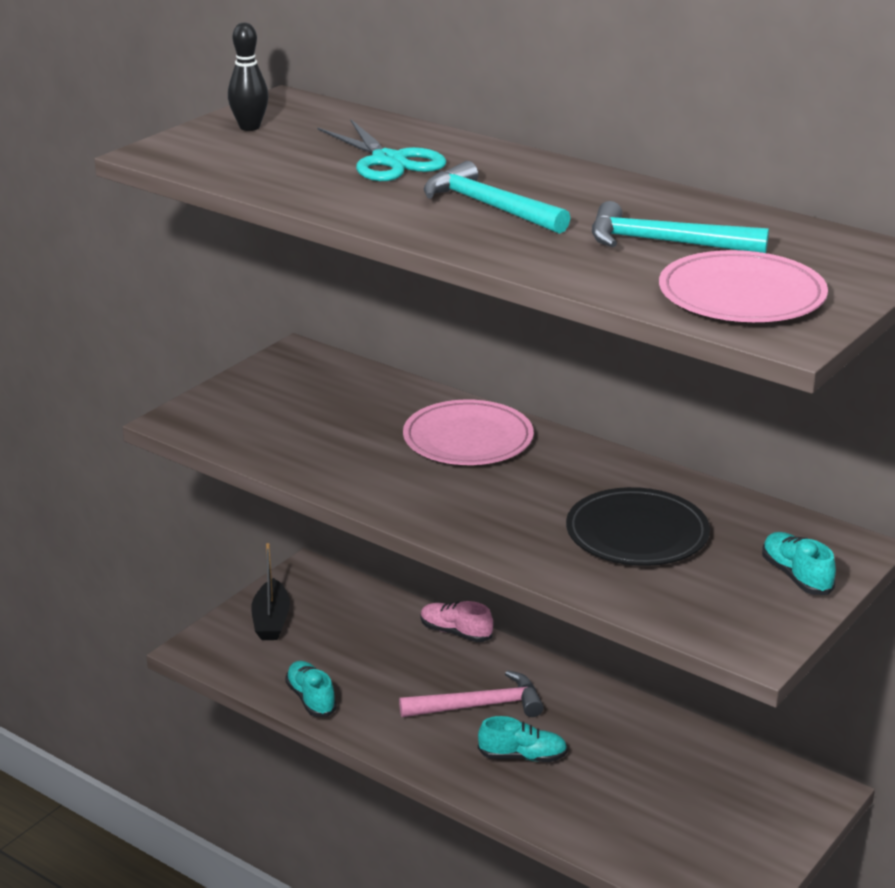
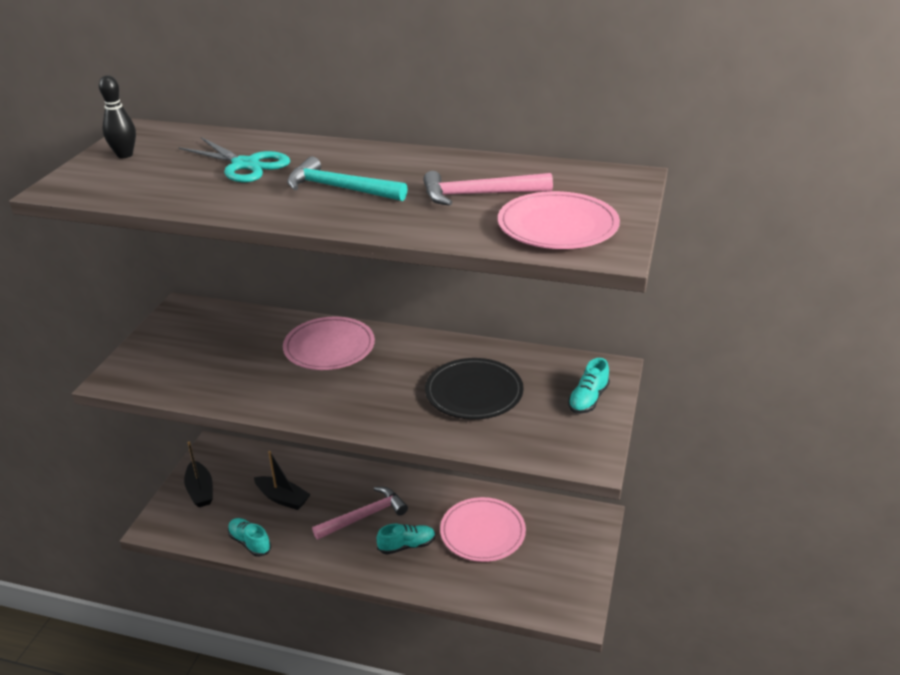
camera: 20 degrees left, 5 degrees up
(376, 656) = (282, 498): none -> black boat
(455, 632) = (328, 467): pink shoe -> none
(639, 768) = (482, 532): none -> pink plate
(664, 242) = (479, 195): turquoise hammer -> pink hammer
(796, 576) = (588, 399): turquoise shoe -> turquoise shoe turned 105 degrees counterclockwise

